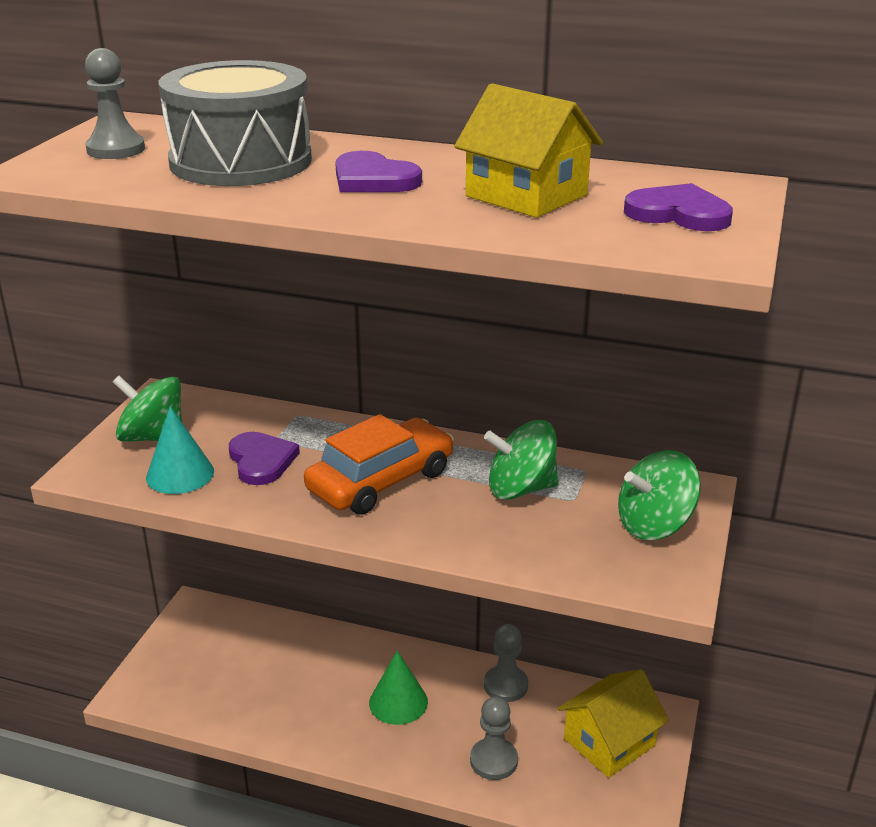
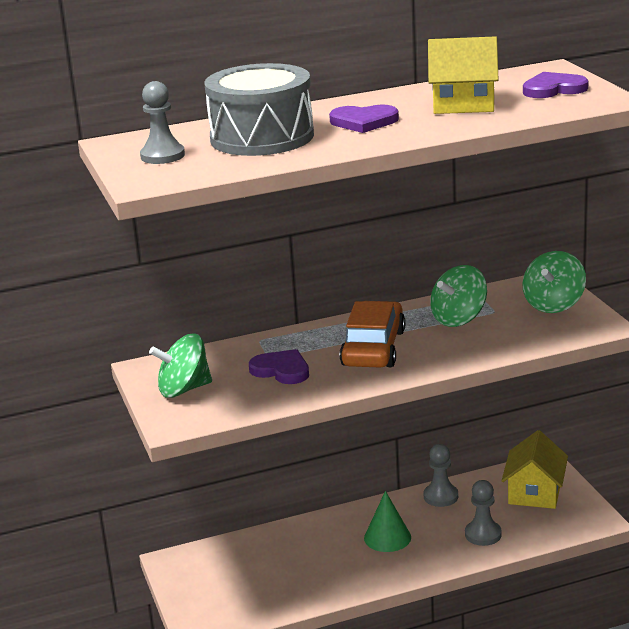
camera: 35 degrees left, 5 degrees down
(180, 474) = (241, 398): turquoise cone -> none

